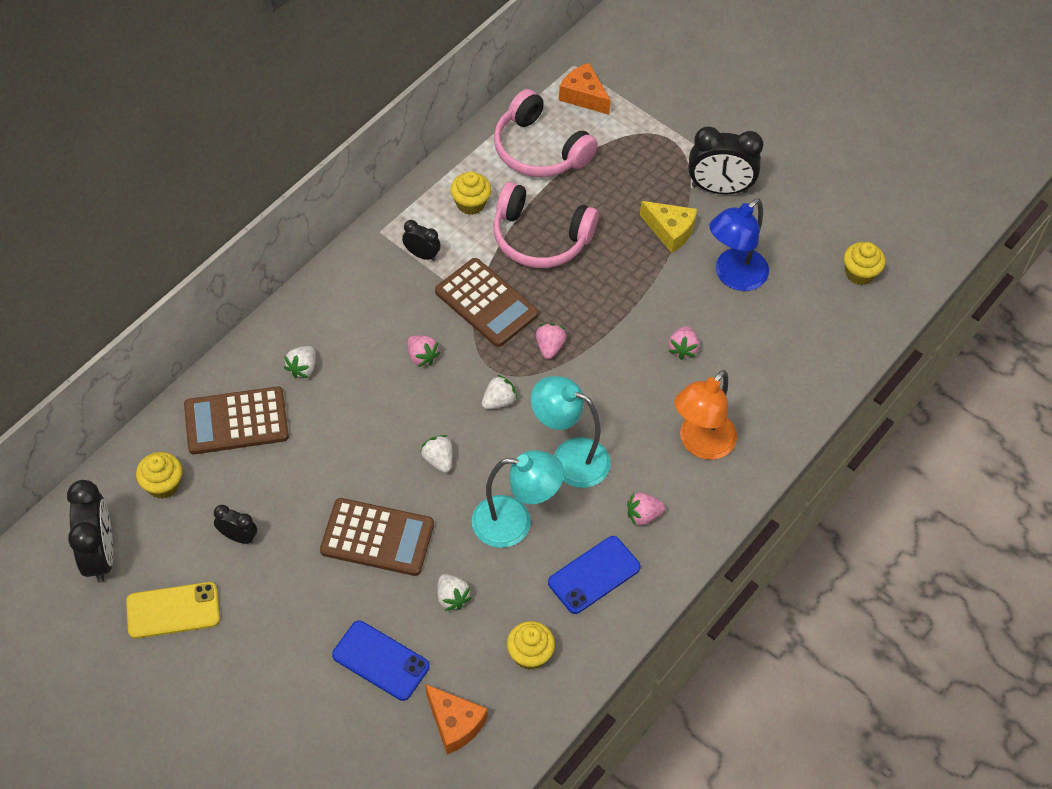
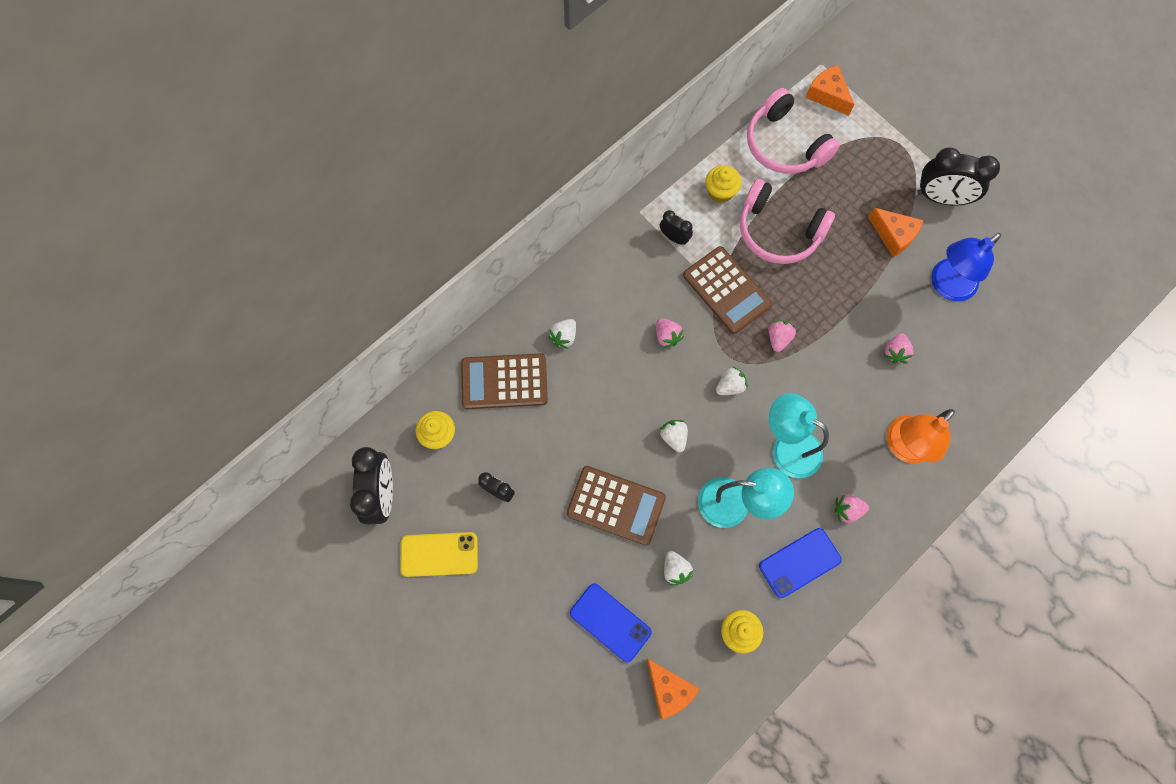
camera: 10 degrees right, 15 degrees up
(670, 231) = (893, 235): yellow cheese -> orange cheese
(859, 273) = (1060, 294): yellow cupcake -> none

